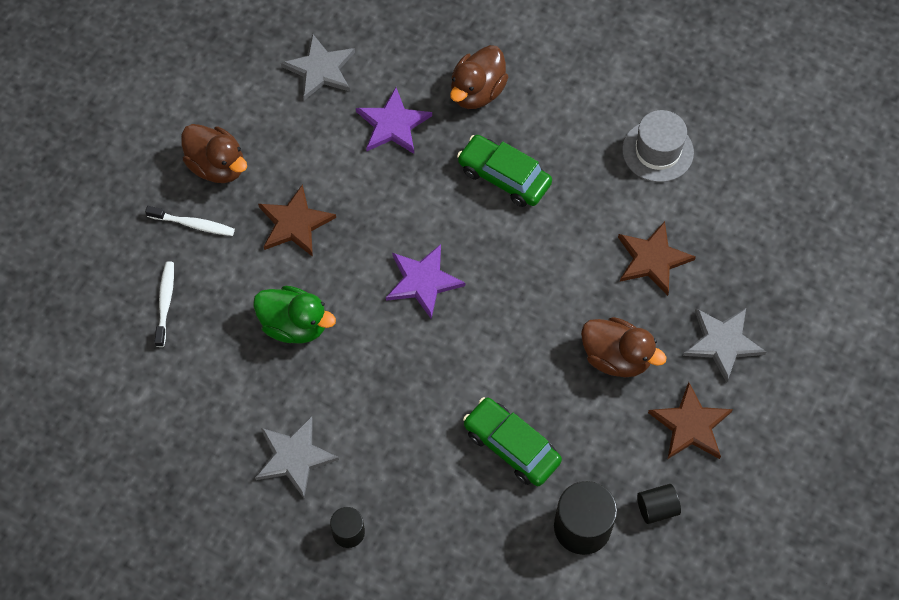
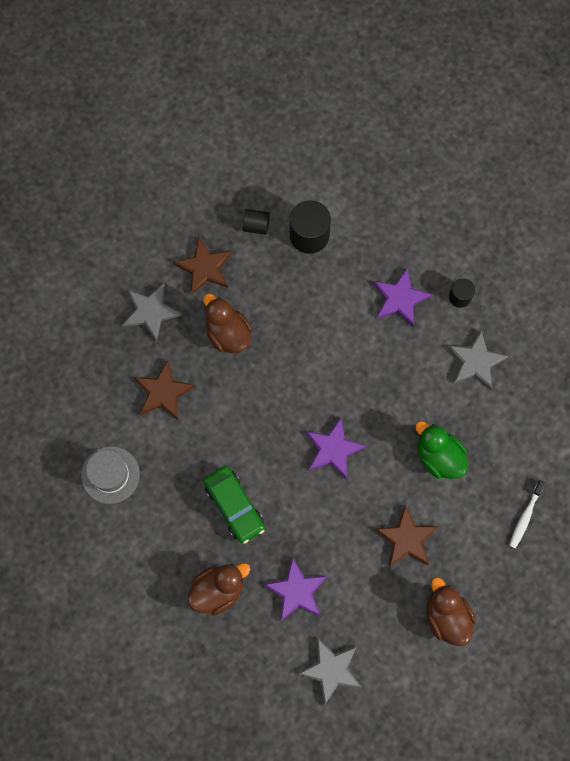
camera: 155 degrees left, 10 degrees up
(193, 224) = (482, 573): white toothbrush -> none
(425, 495) = (400, 298): none -> purple star
(511, 446) = (328, 305): green car -> none

